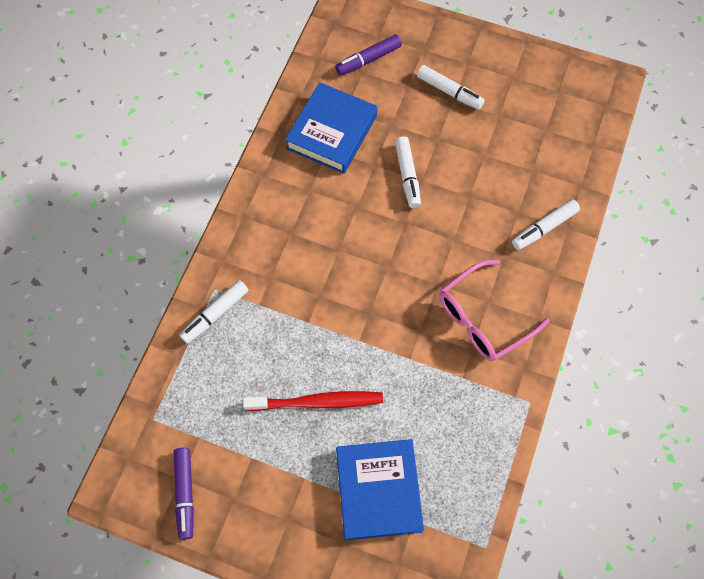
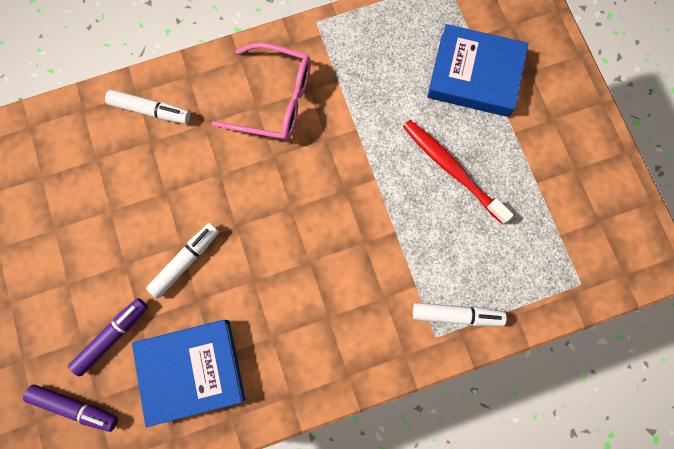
camera: 130 degrees left, 10 degrees up
(185, 494) = (606, 207): purple marker -> purple marker (113, 336)
(378, 490) = (474, 75): blue book -> blue book turned 60 degrees clockwise
(449, 92) = (59, 294): white marker -> none

